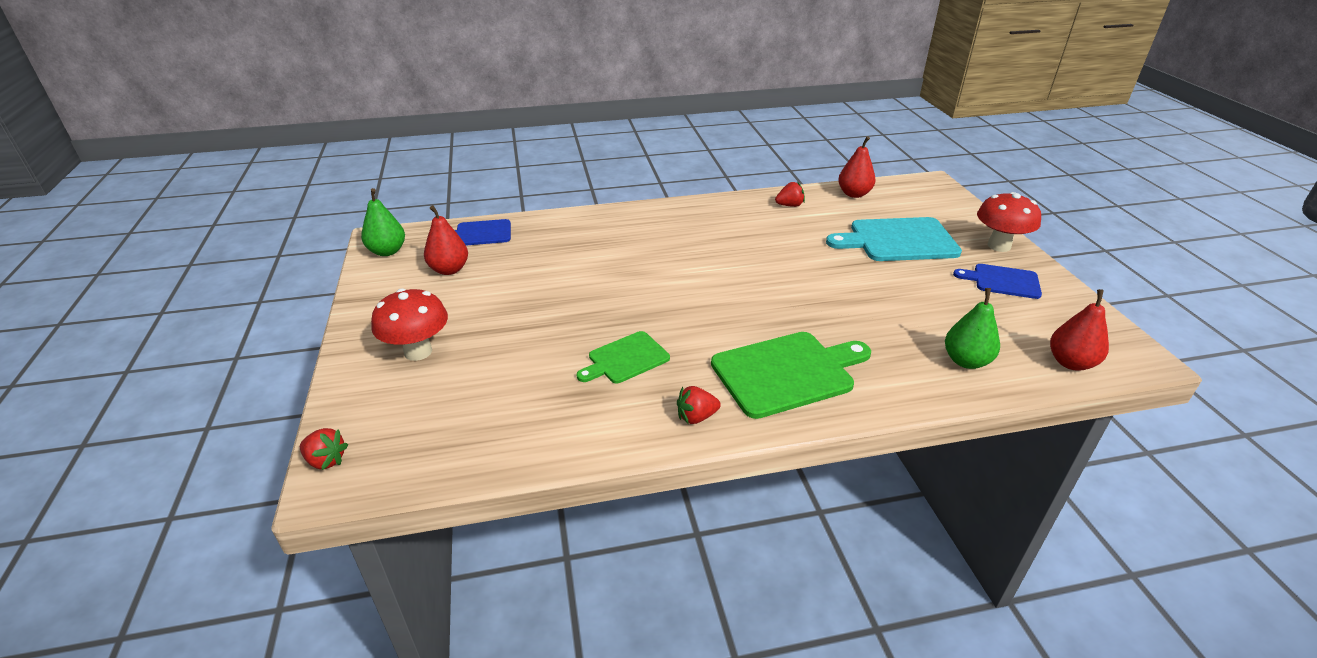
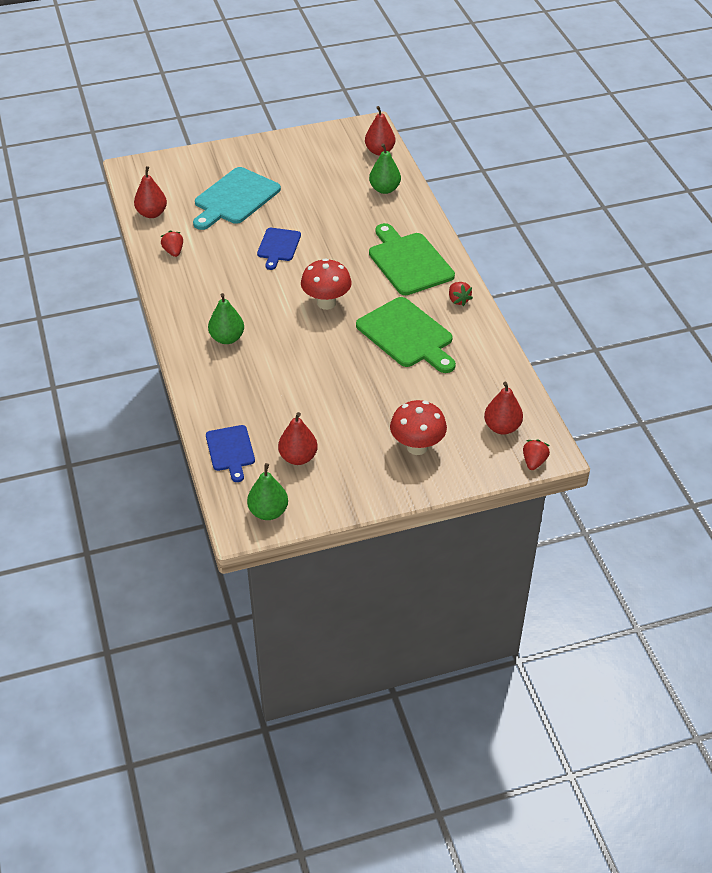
camera: 95 degrees left, 10 degrees up
(410, 434) = (502, 427): none -> red pear
(625, 359) = (407, 335): green cutting board -> green cutting board, size x1.70
(645, 233) = (227, 338): none -> green pear
(898, 240) = (235, 198): turquoise cutting board -> turquoise cutting board turned 45 degrees clockwise
(999, 246) = (241, 152): red mushroom -> red mushroom (326, 303)
(1002, 281) = (291, 159): blue cutting board -> blue cutting board (278, 246)

